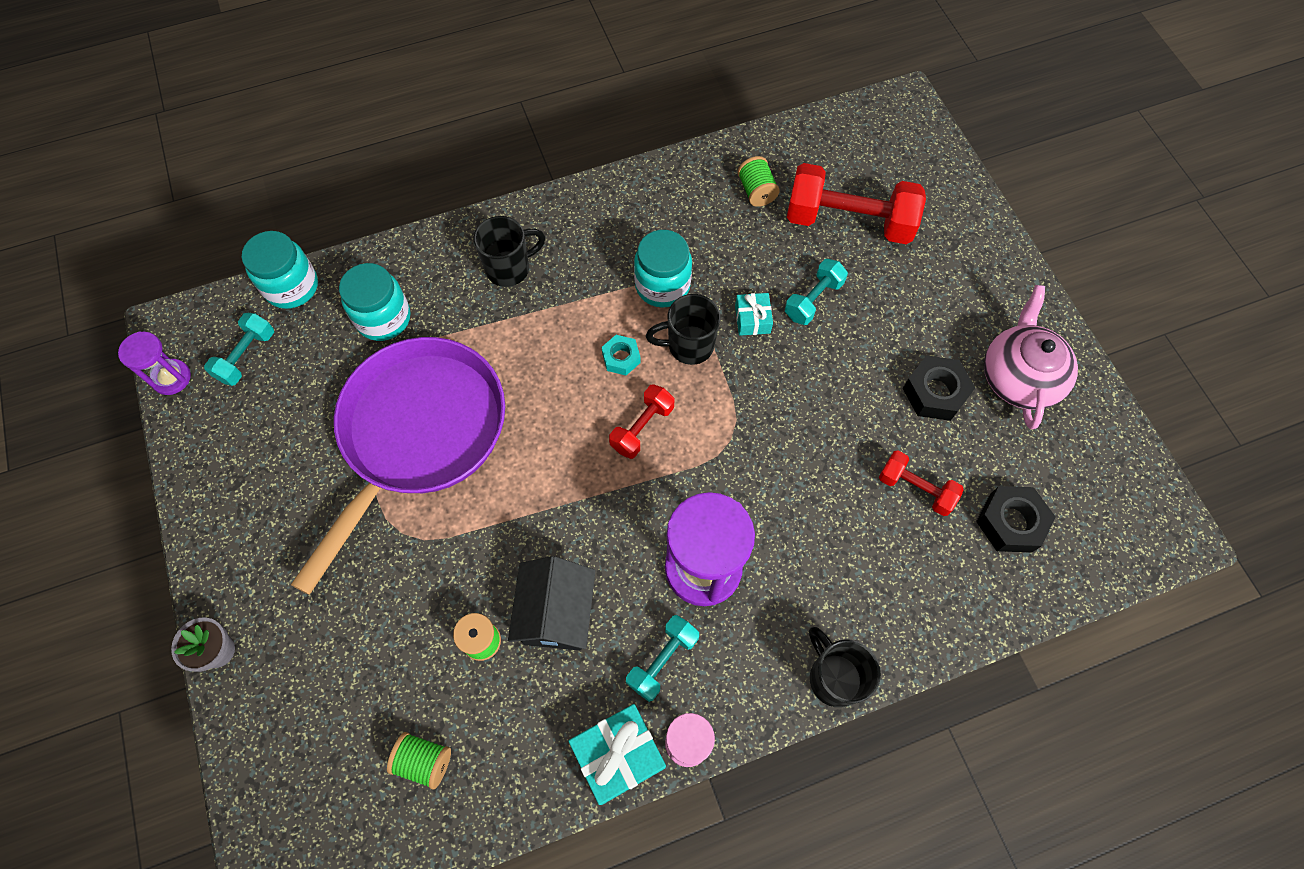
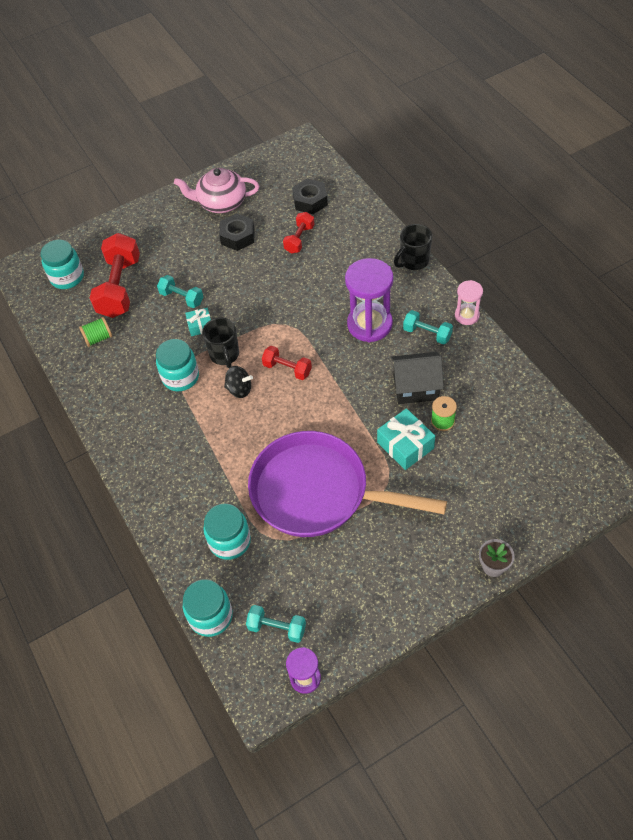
camera: 95 degrees left, 10 degrees down
(424, 761) = (518, 432): green spool -> none
(510, 268) = (177, 470): black mug -> none
(618, 755) = (483, 343): turquoise gift -> turquoise gift (405, 445)
(621, 358) = (239, 389): turquoise nut -> black spinning top
(880, 158) = (67, 277): none -> turquoise jar

